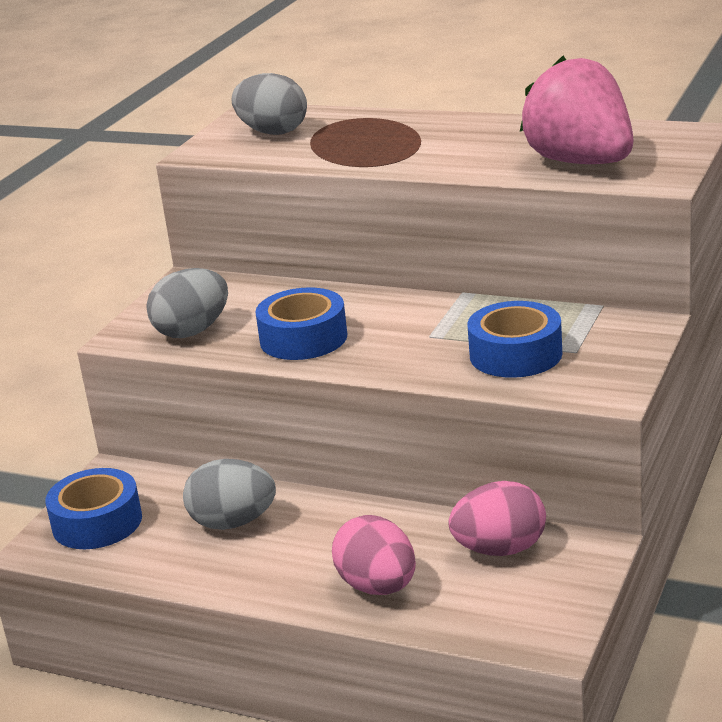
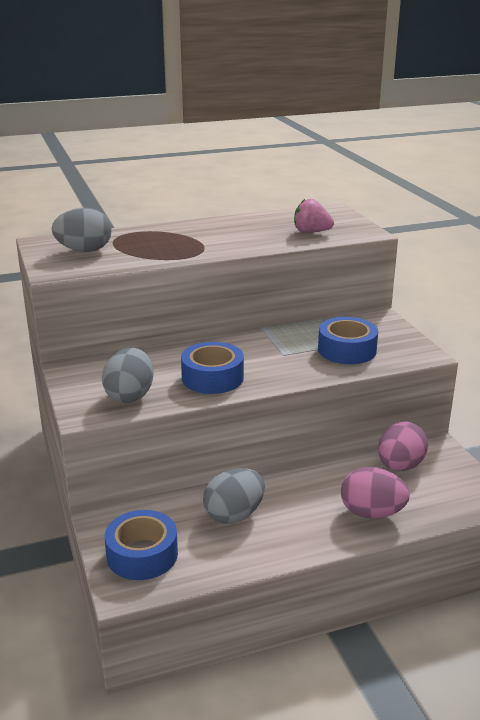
camera: 45 degrees left, 0 degrees up
(581, 162) = (311, 232): pink strawberry -> pink strawberry, size x0.53

